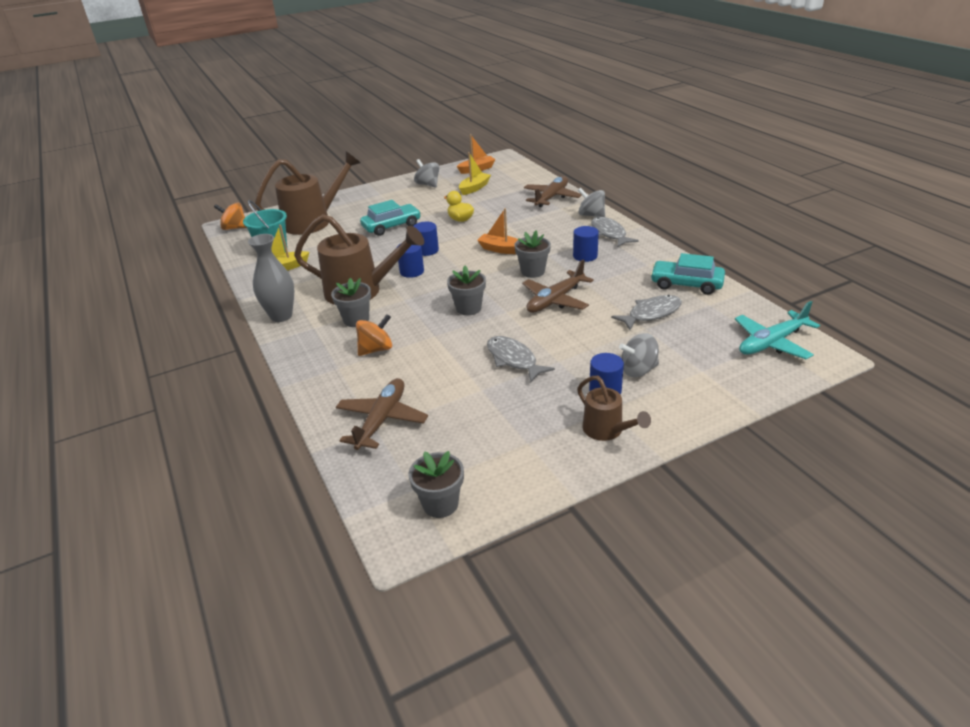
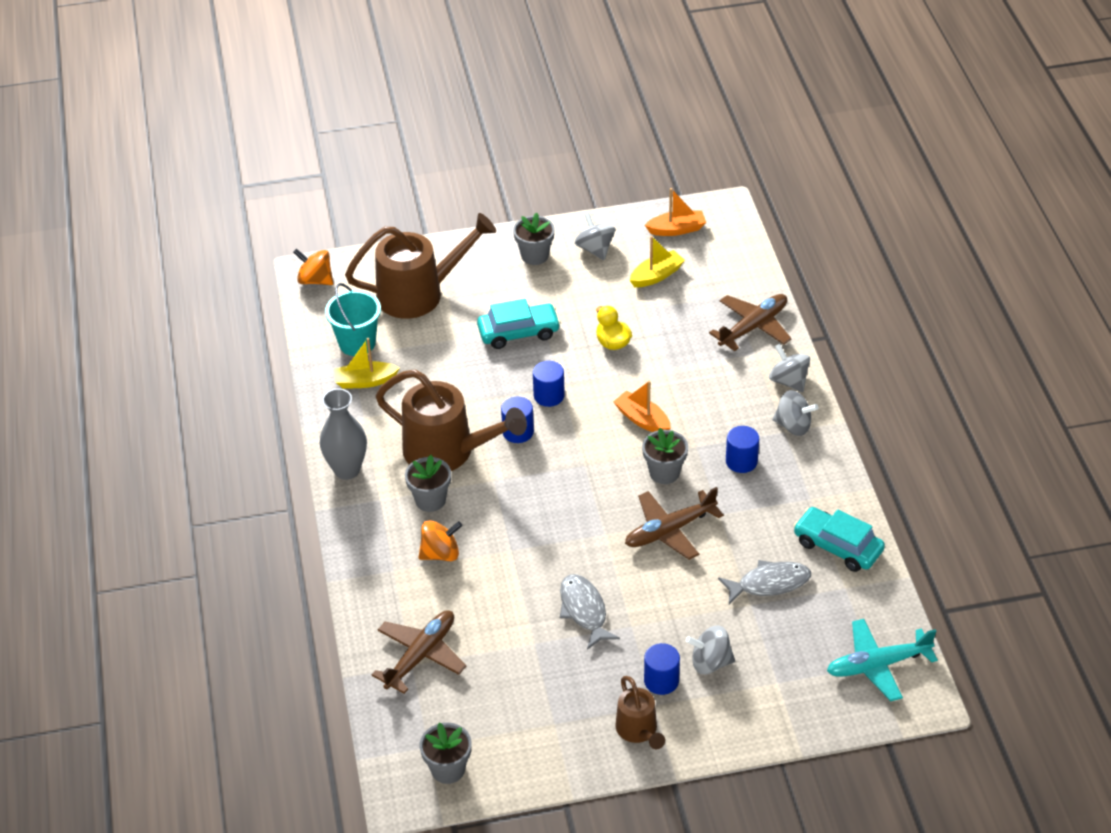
camera: 15 degrees right, 10 degrees up
(468, 308) = (564, 516): grey flower pot -> grey flower pot (534, 255)
(609, 233) = (793, 426): grey fish -> grey spinning top

